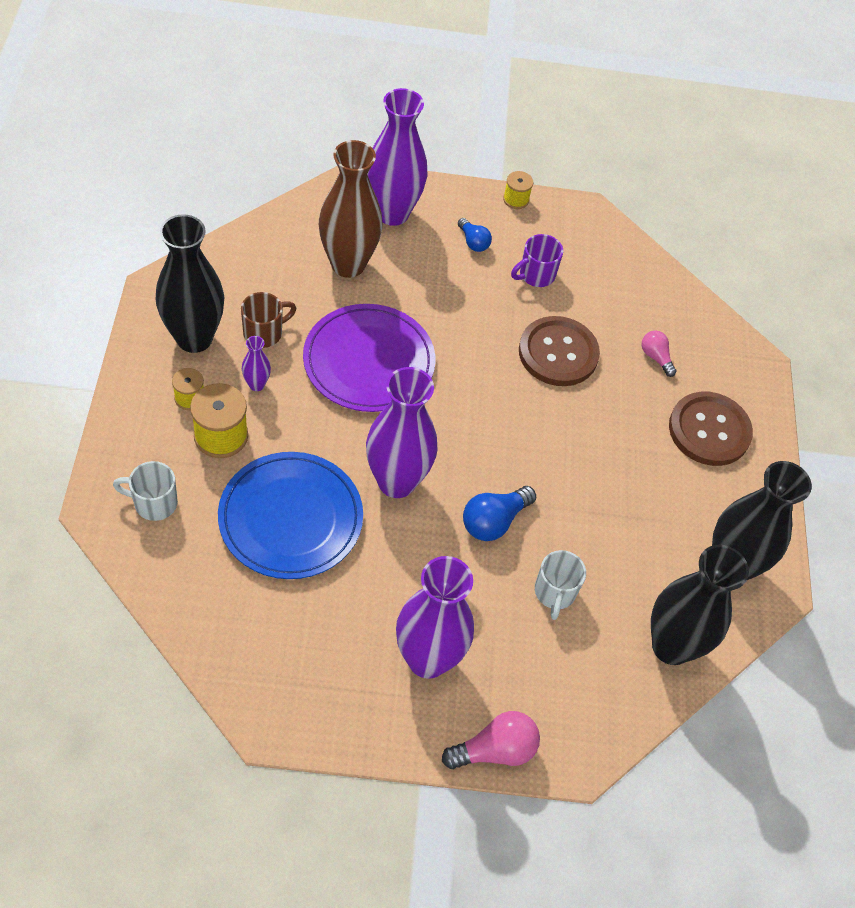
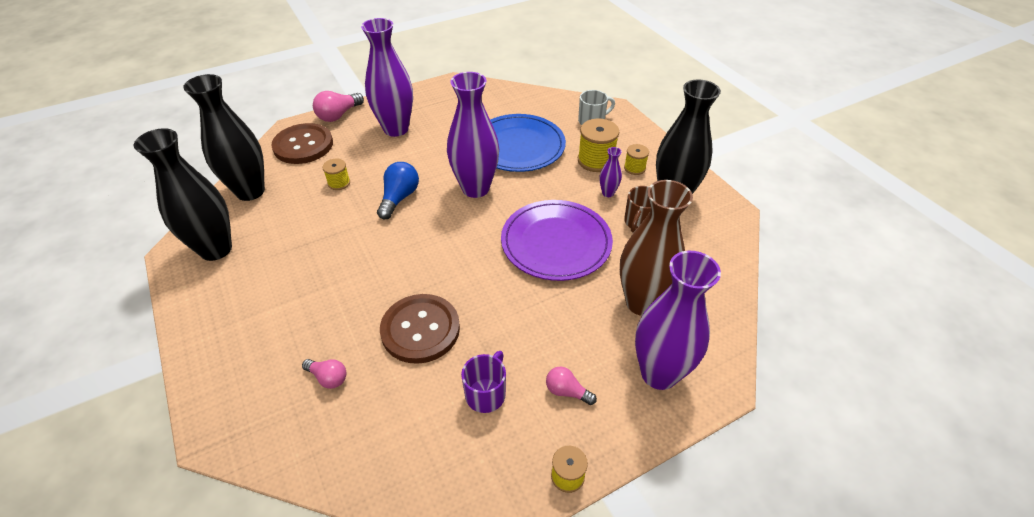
camera: 155 degrees right, 10 degrees down
(473, 242) = (567, 391): blue light bulb -> pink light bulb
(554, 593) = (339, 183): white mug -> yellow spool
(709, 430) = (255, 338): brown button -> brown button (303, 145)

